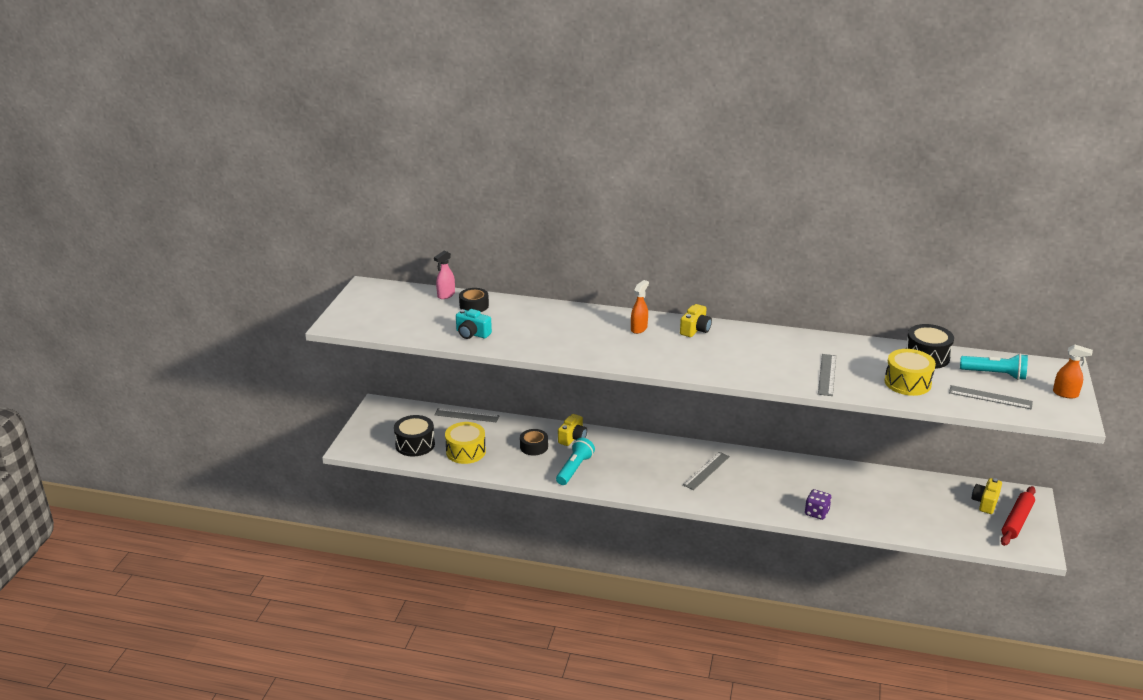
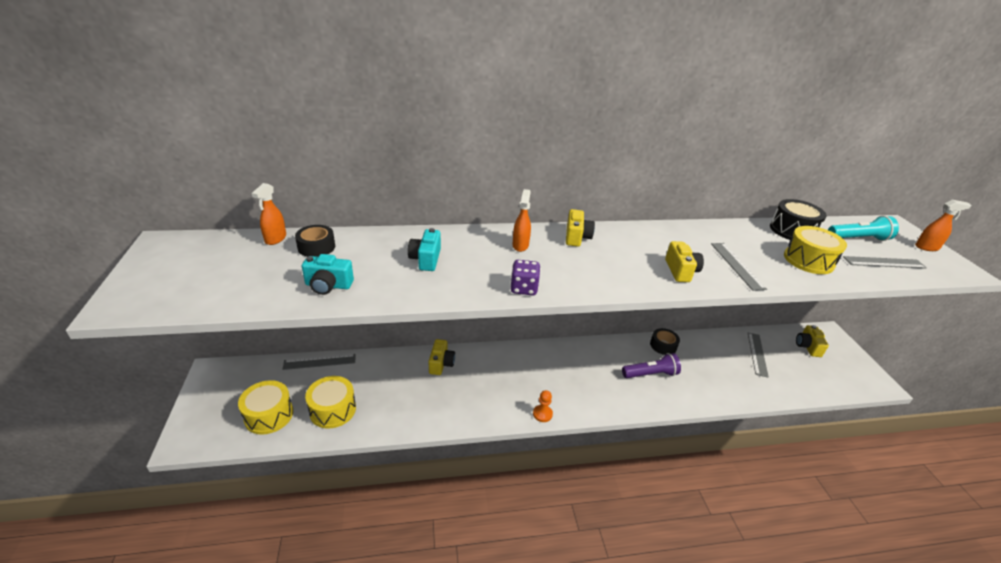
camera: 25 degrees left, 5 degrees up
(415, 444) = (269, 415): black drum -> yellow drum
(446, 295) = (275, 239): pink spray bottle -> orange spray bottle
(534, 447) = (406, 384): black tape -> black tape (663, 345)
(553, 327) = (426, 259): none -> turquoise camera
(574, 469) = (459, 402): turquoise flashlight -> none
(645, 493) = (542, 414): none -> orange pawn
(706, 470) = (582, 371): grey ruler -> grey ruler (757, 354)
(766, 370) = (680, 271): none -> yellow camera
(776, 487) = (650, 374): none -> purple flashlight
(816, 513) = (701, 393): purple dice -> purple dice (524, 288)
(1017, 521) = (841, 359): red rolling pin -> none

